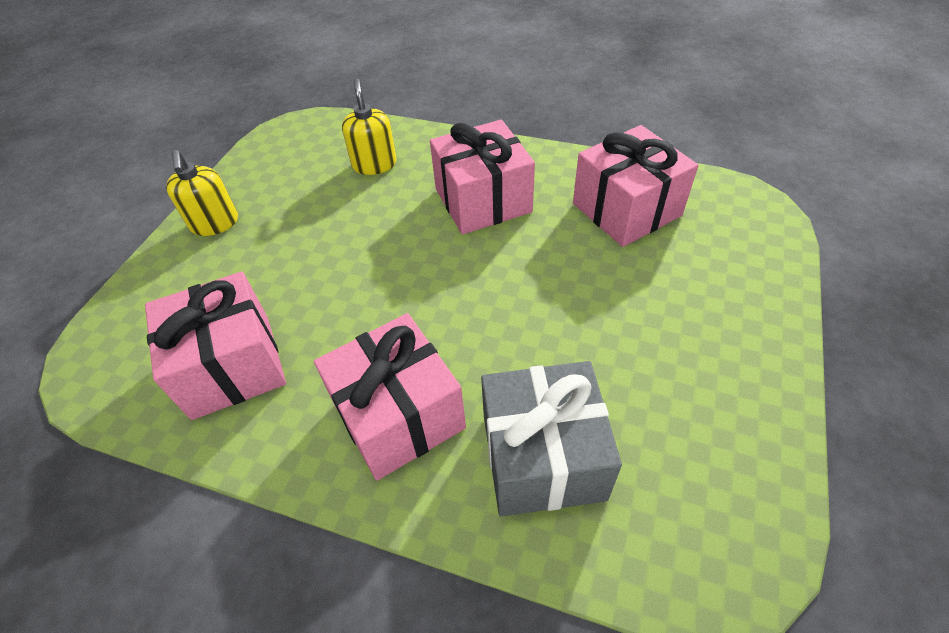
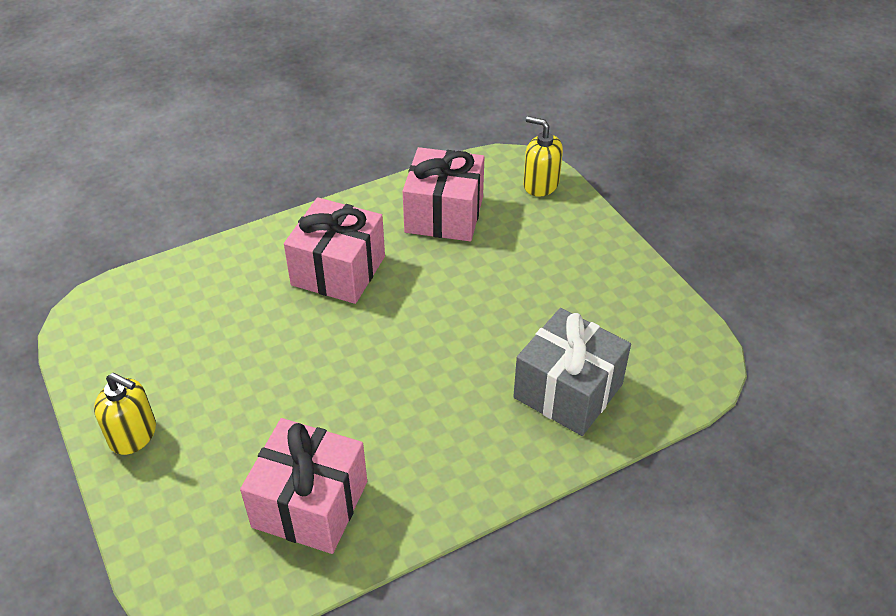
camera: 50 degrees left, 5 degrees down
(374, 164) = (211, 299): yellow soap dispenser -> yellow soap dispenser (540, 184)
(398, 415) = (463, 437): pink gift -> none

